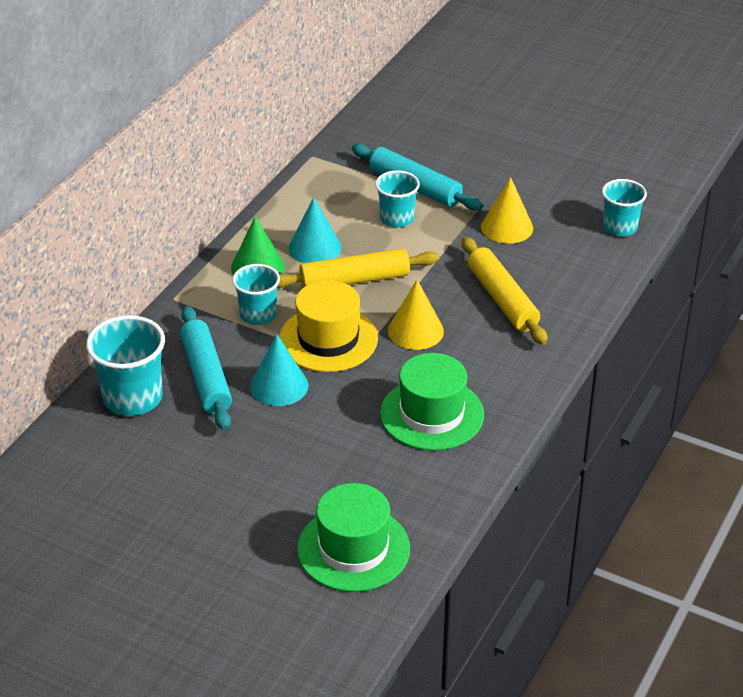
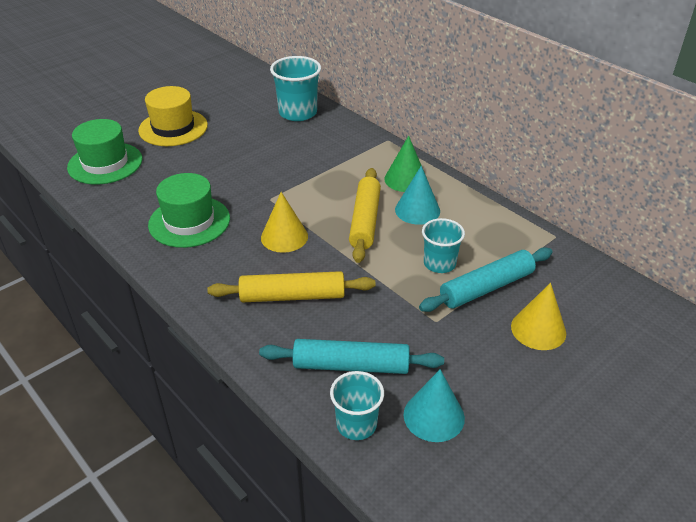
camera: 110 degrees right, 0 degrees up
(206, 376) = (299, 139): turquoise rolling pin -> turquoise rolling pin (351, 366)
(258, 314) = (349, 169): turquoise cup -> none
(279, 386) = (269, 164): turquoise cone -> turquoise cone (434, 416)
(328, 339) = (303, 194): yellow hat -> yellow hat (173, 128)
(507, 227) = (396, 332): yellow cone -> yellow cone (538, 329)

